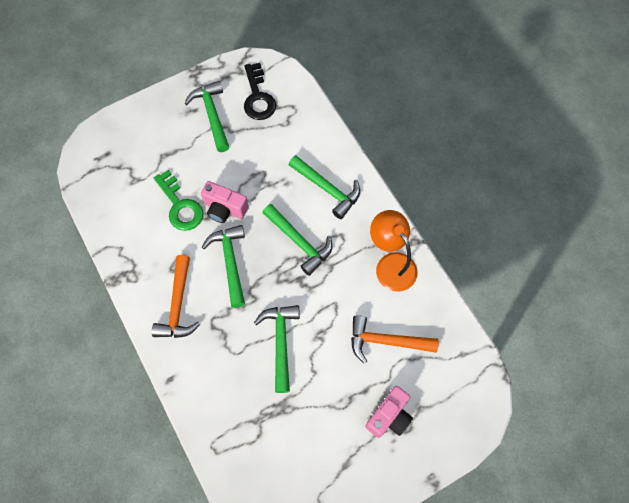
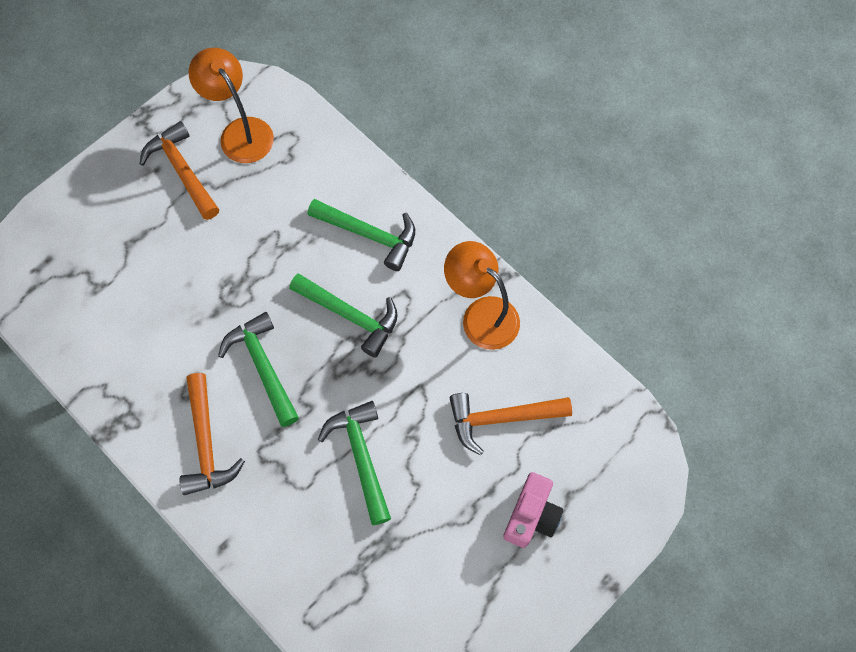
camera: 15 degrees left, 0 degrees up
(180, 206) = (172, 307): green key -> none
(212, 115) = (182, 171): green hammer -> orange hammer
(225, 209) = (235, 296): pink camera -> none
(258, 97) = (240, 132): black key -> orange lamp

